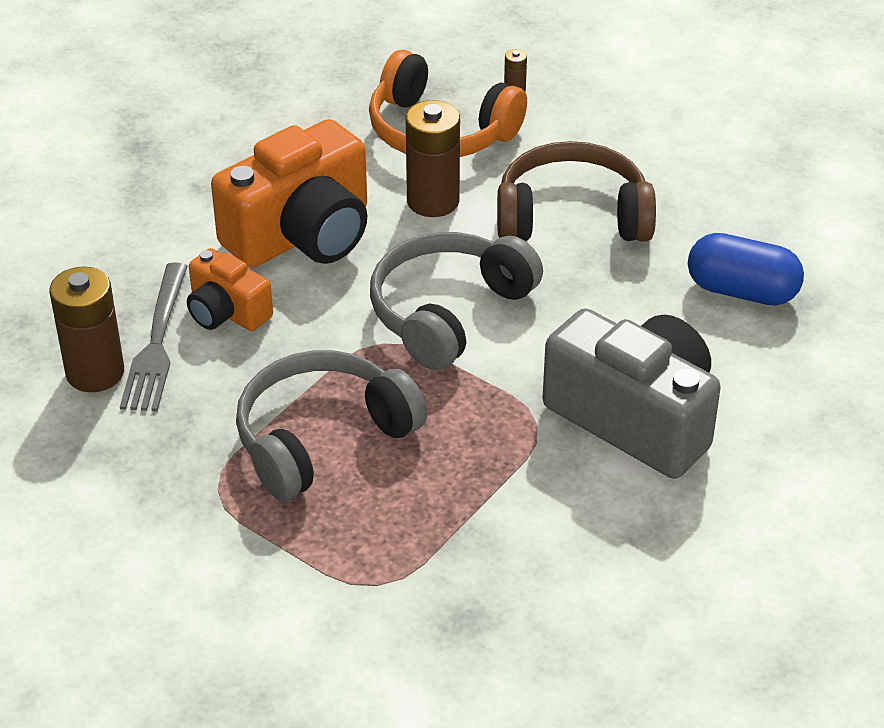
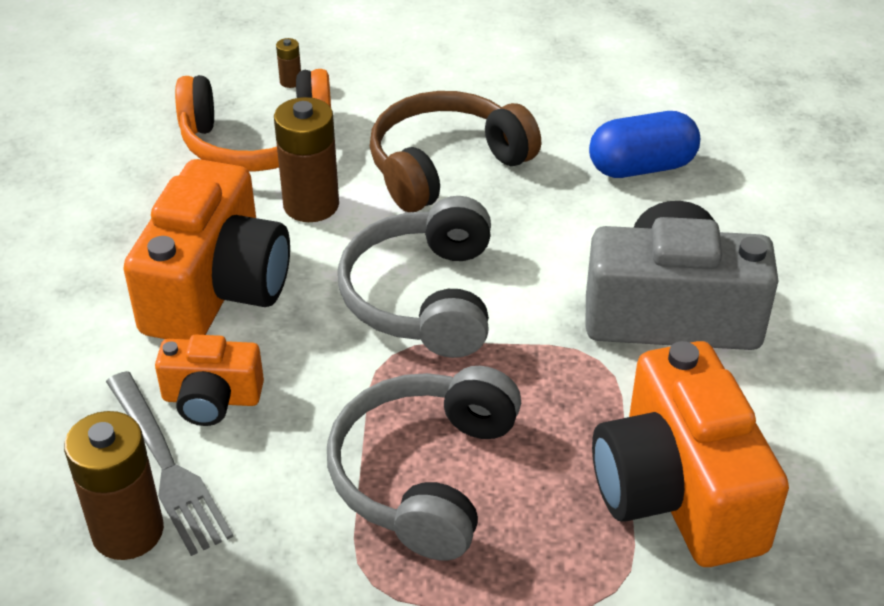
camera: 35 degrees left, 0 degrees up
(494, 546) = (677, 491): none -> orange camera

